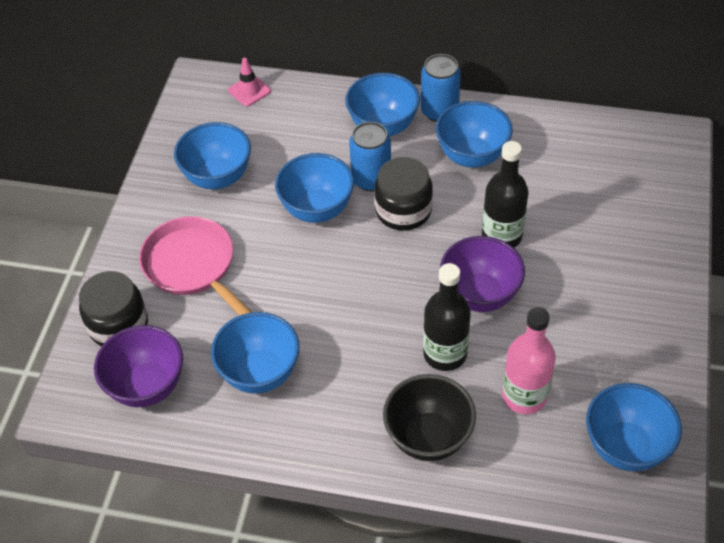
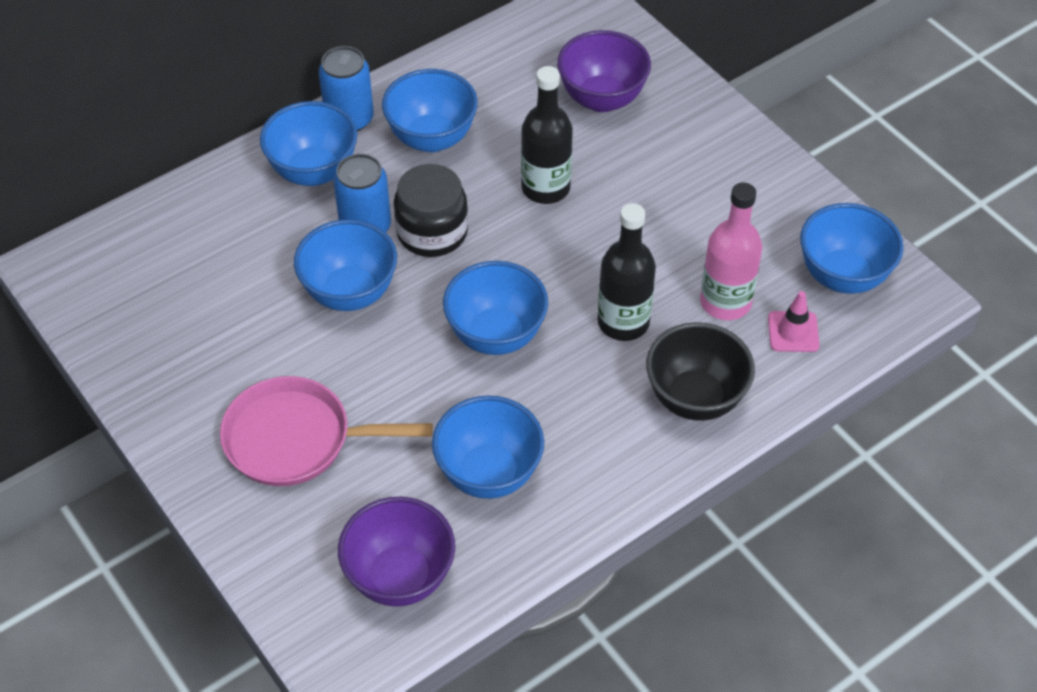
camera: 50 degrees left, 0 degrees up
(118, 325) = (295, 552): black jar -> none
(218, 177) = (208, 341): blue bowl -> blue bowl (496, 335)
(249, 91) = (126, 235): pink traffic cone -> pink traffic cone (793, 332)
(479, 295) = (590, 251): purple bowl -> purple bowl (602, 99)

